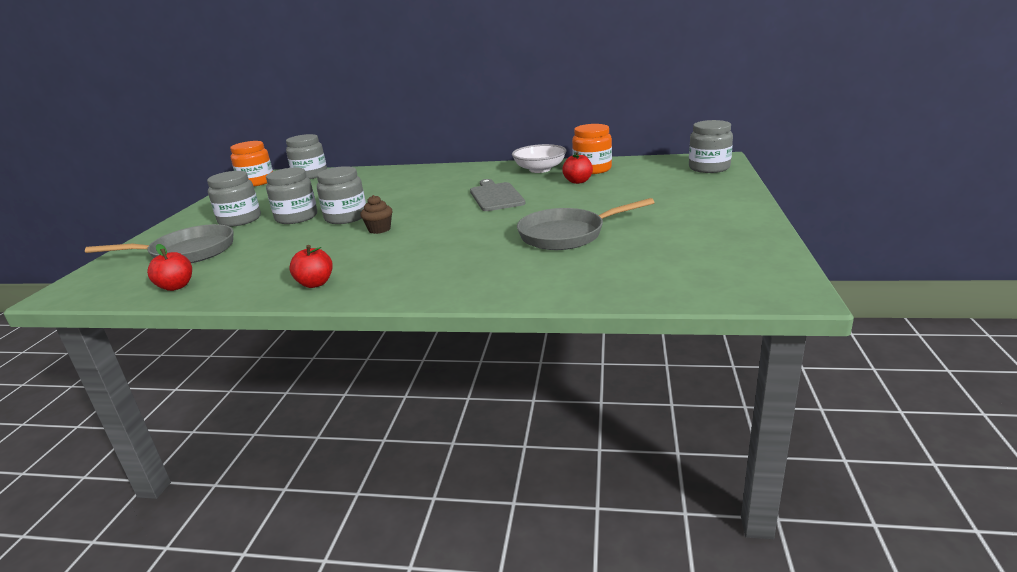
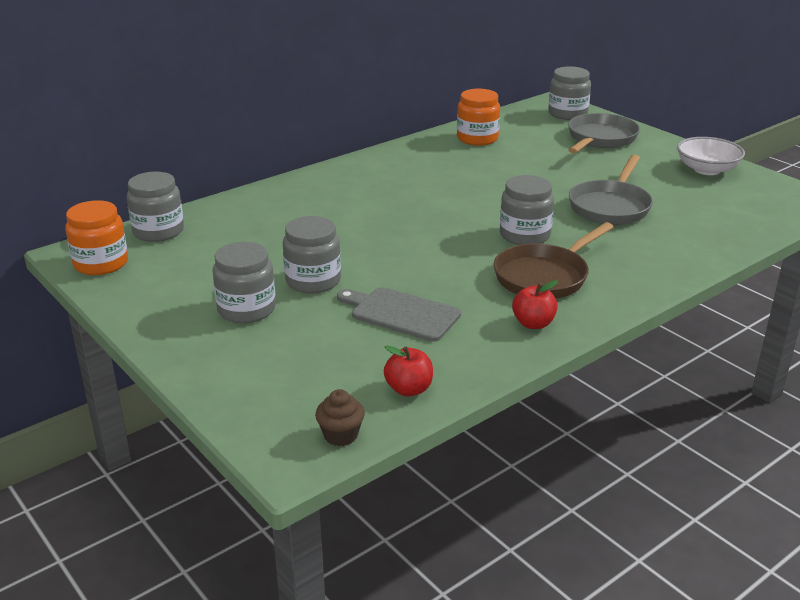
camera: 50 degrees left, 5 degrees up
(187, 252) = (303, 362): grey pan -> grey pan (600, 139)
(346, 217) = (372, 260): grey jar -> grey jar (524, 235)
(379, 229) = (444, 259): brown cupcake -> brown cupcake (340, 435)
(399, 260) = (545, 276): none -> brown pan
(496, 196) = (462, 191): grey cutting board -> grey cutting board (401, 313)
(540, 169) = (428, 151): white bowl -> white bowl (707, 169)
(578, 181) = (496, 154): red apple -> none

